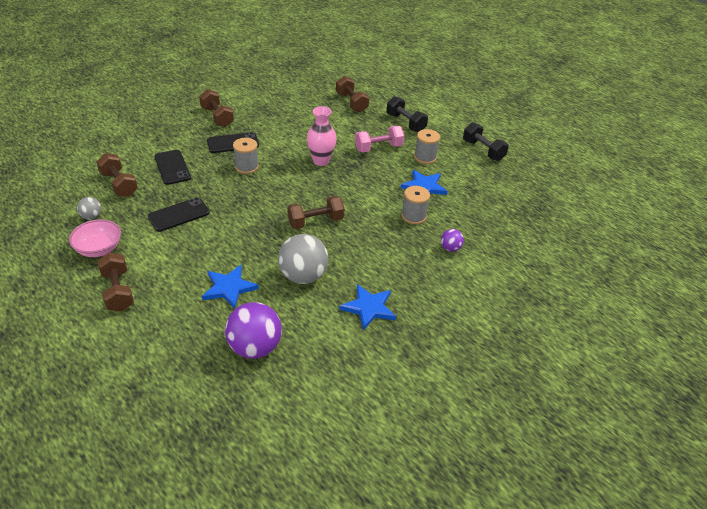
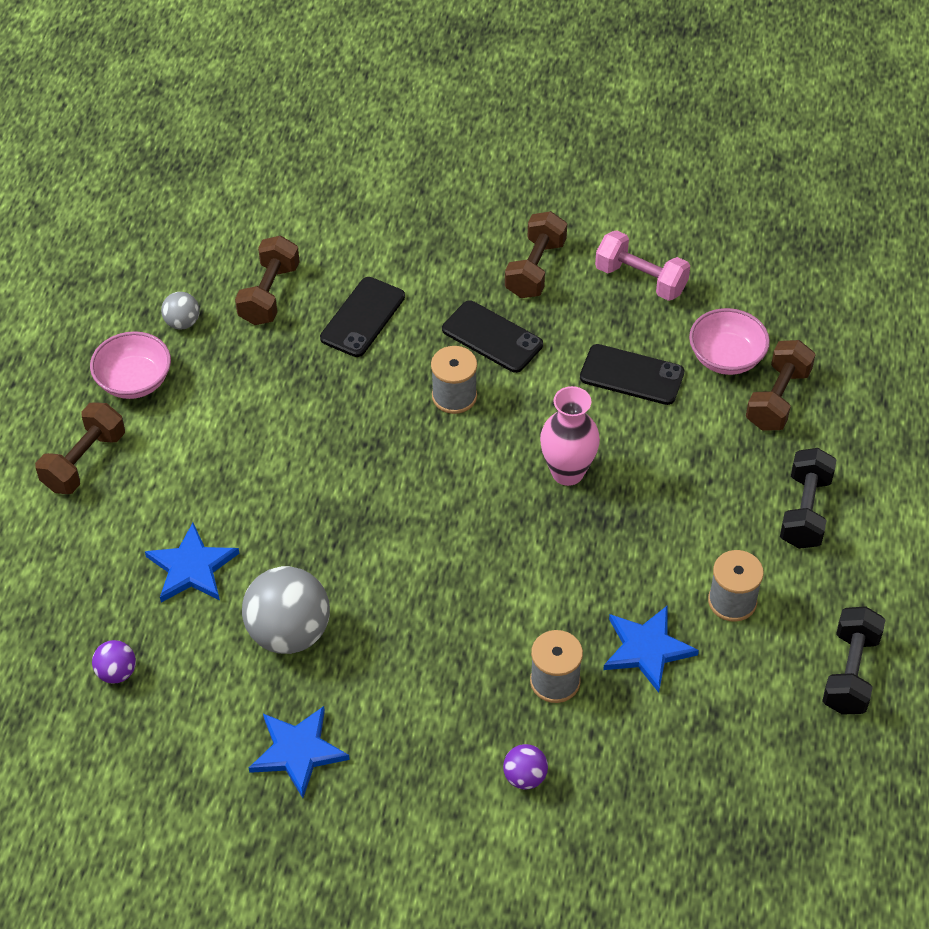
camera: 55 degrees right, 10 degrees up
(179, 215) = (274, 405): black phone -> black phone (631, 375)
(255, 347) = (117, 672): purple ball -> purple ball, size x0.49
(315, 221) = (416, 567): brown dumbbell -> none
(319, 102) = (726, 358): none -> pink bowl
(378, 148) = (686, 521): pink dumbbell -> pink dumbbell (640, 279)

